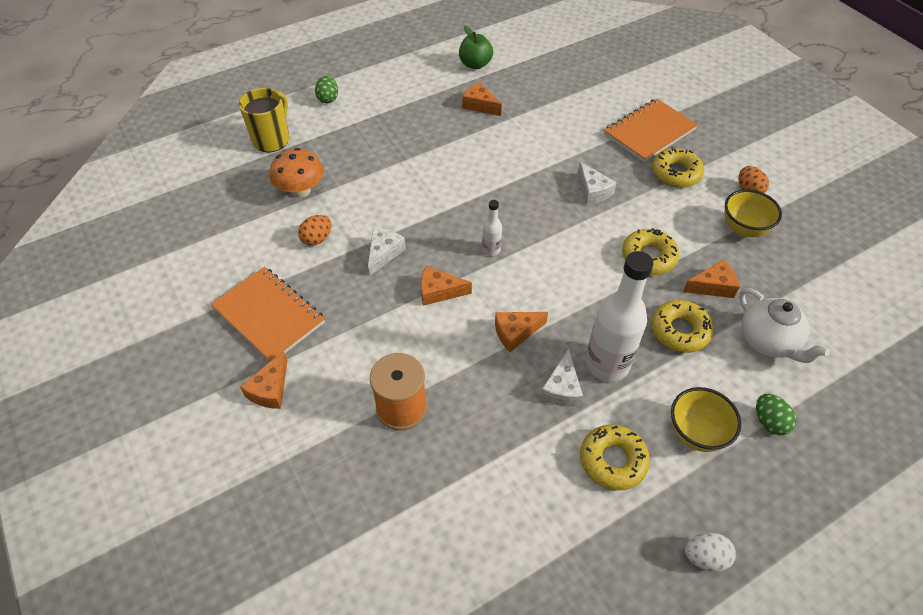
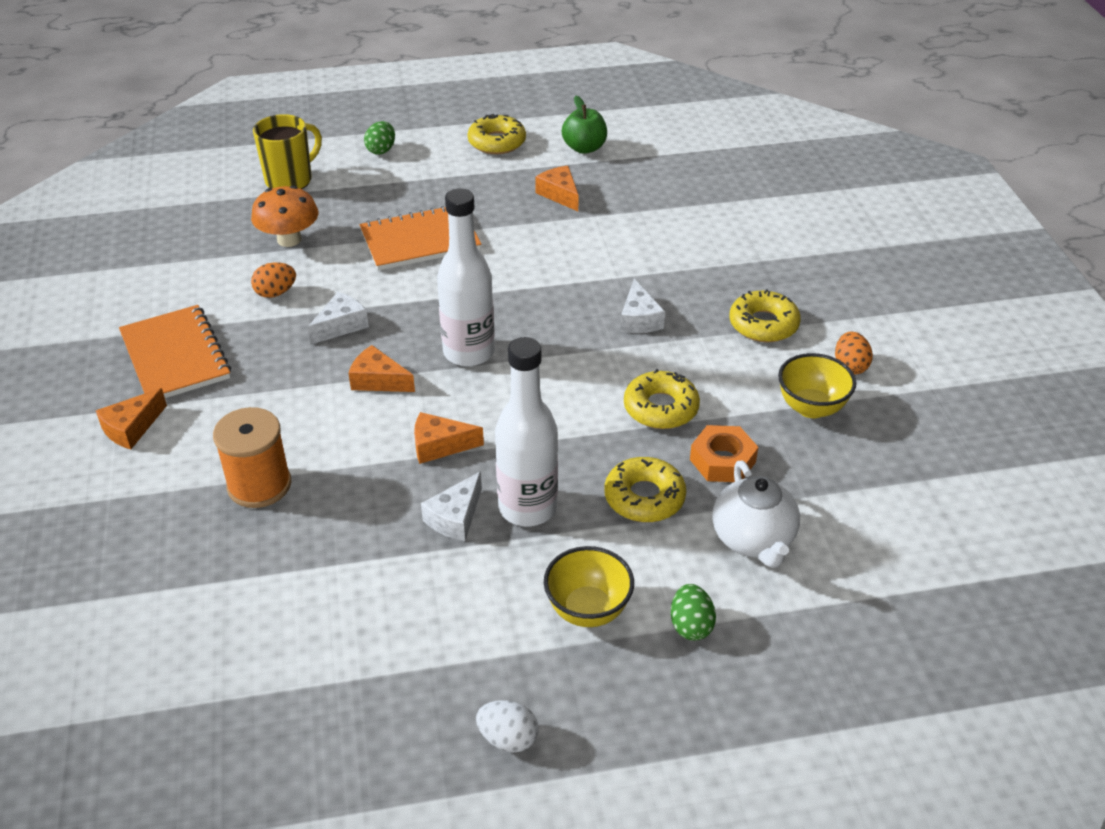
camera: 20 degrees right, 10 degrees down
(491, 250) = (469, 352): white bottle -> white bottle, size x2.15
(613, 460) = (465, 608): yellow donut -> yellow donut (497, 142)
(649, 132) = (760, 270): orange notebook -> orange notebook (420, 240)
(712, 286) = (722, 461): orange cheese -> orange nut

